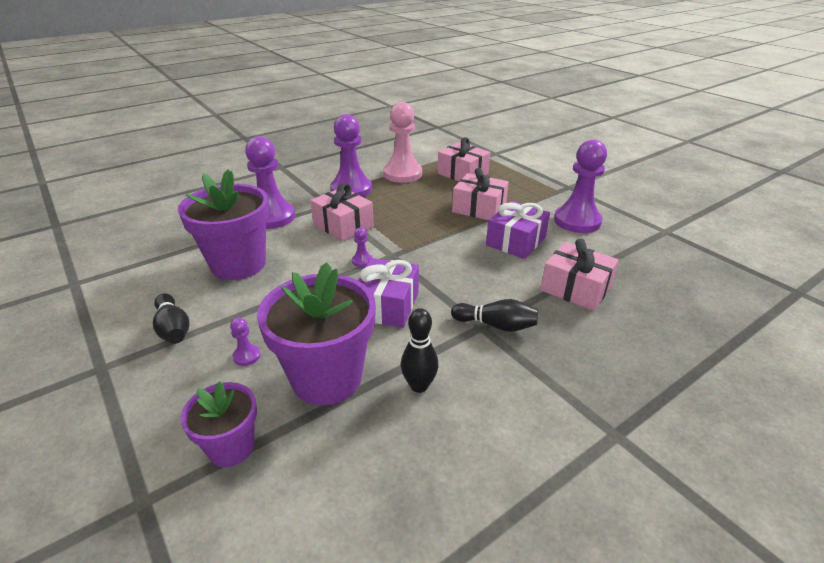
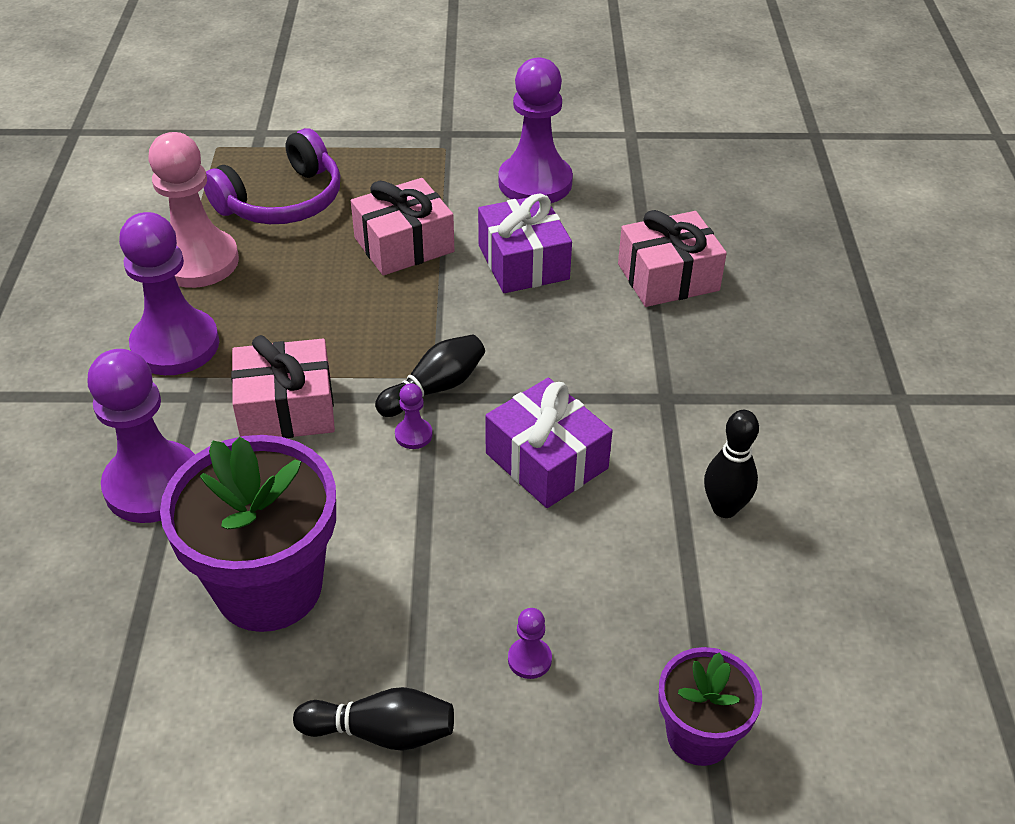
camera: 55 degrees left, 10 degrees up
(327, 378) = (644, 589): purple flower pot -> none
(462, 174) = (282, 201): pink gift -> purple headphones
(496, 325) = (675, 383): black bowling pin -> black bowling pin (434, 388)

